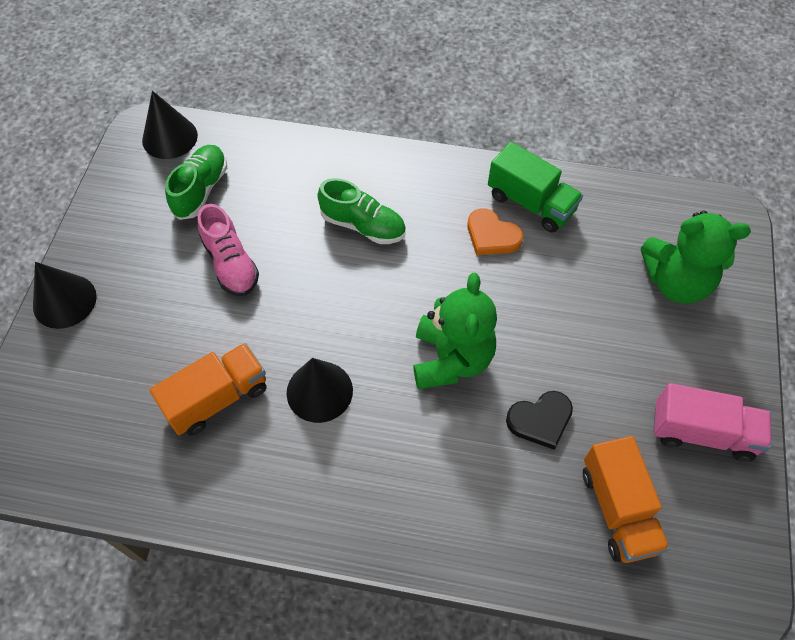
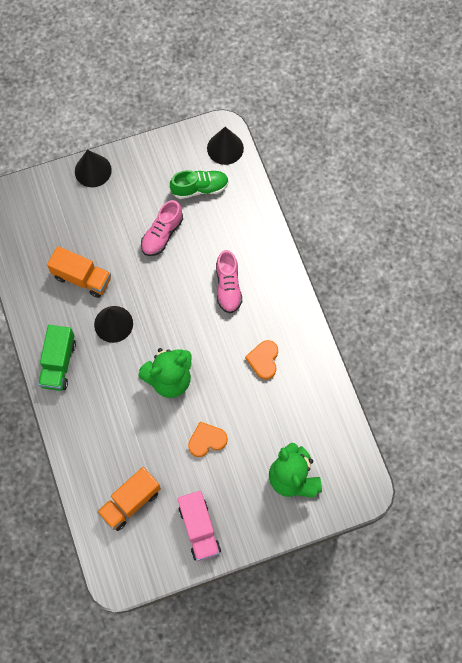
camera: 60 degrees right, 10 degrees up
(363, 225) = (228, 287): green shoe -> pink shoe
(530, 203) = (301, 370): green truck -> green truck (58, 363)
(540, 420) = (159, 441): black heart -> none
(570, 357) = (206, 440): none -> orange heart

